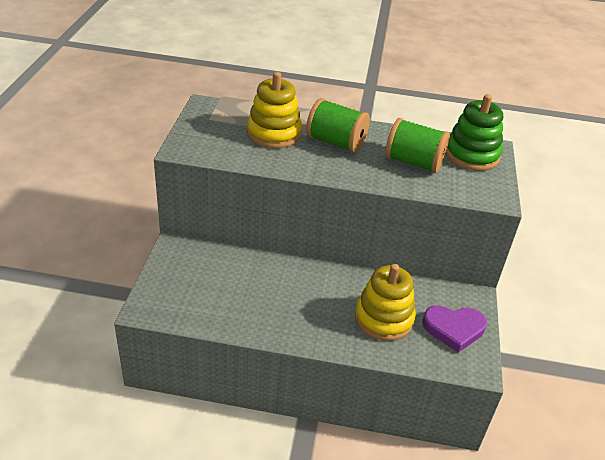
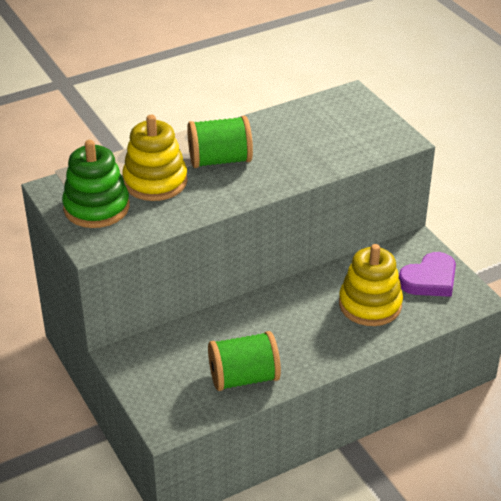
camera: 35 degrees left, 0 degrees up
(413, 162) = (305, 143): green spool -> green spool (243, 378)
(471, 155) = (342, 110): green stacking toy -> green stacking toy (96, 207)

